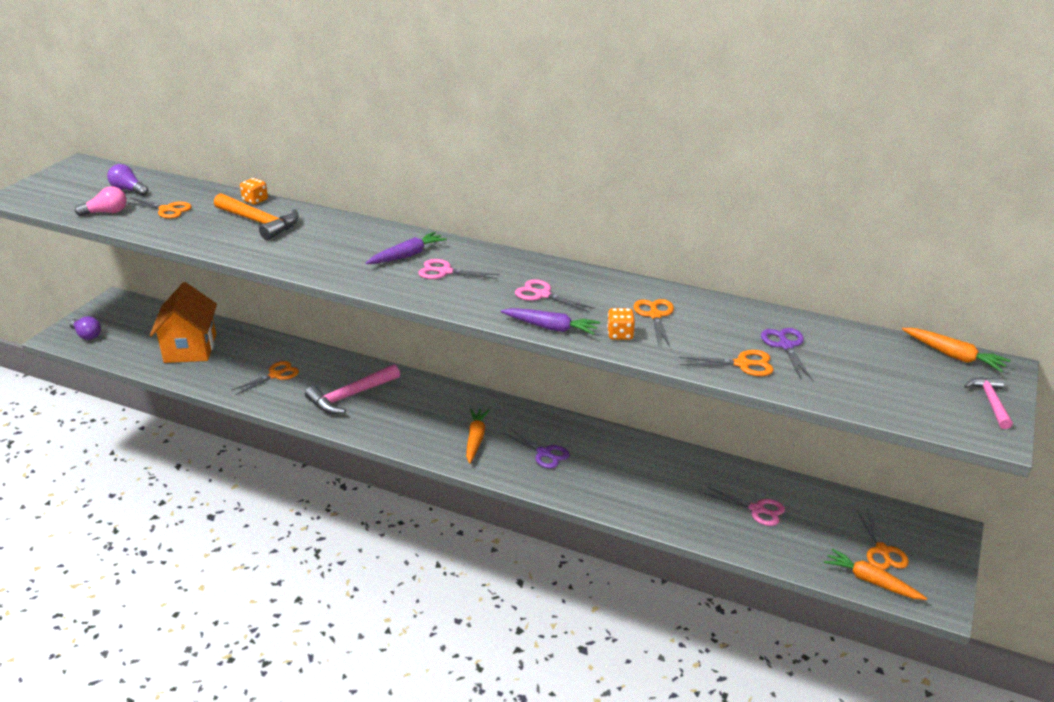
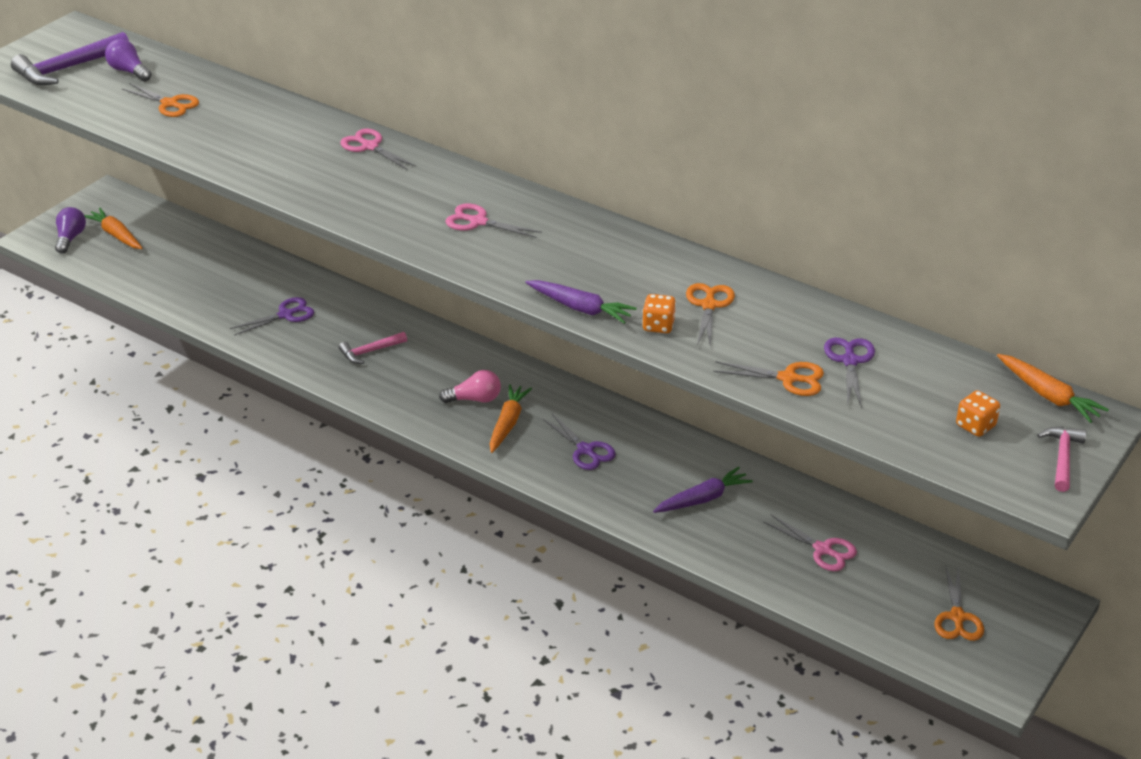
camera: 10 degrees right, 5 degrees up
(76, 191) = (68, 68): none -> purple hammer
(87, 335) = (70, 238): purple light bulb -> purple light bulb turned 135 degrees counterclockwise
(106, 212) = (99, 101): pink light bulb -> pink light bulb (474, 399)
(190, 348) = (190, 269): orange house -> none
(255, 200) = (275, 100): orange dice -> orange dice (975, 426)
(259, 222) = (274, 132): orange hammer -> none
(275, 375) = (286, 315): orange scissors -> purple scissors
(350, 396) = (370, 351): pink hammer -> pink hammer, size x0.57
(407, 255) = (439, 195): purple carrot -> purple carrot (702, 499)
(542, 295) = (584, 264): pink scissors -> pink scissors (370, 146)
(871, 581) = (929, 650): orange carrot -> orange carrot (116, 235)

